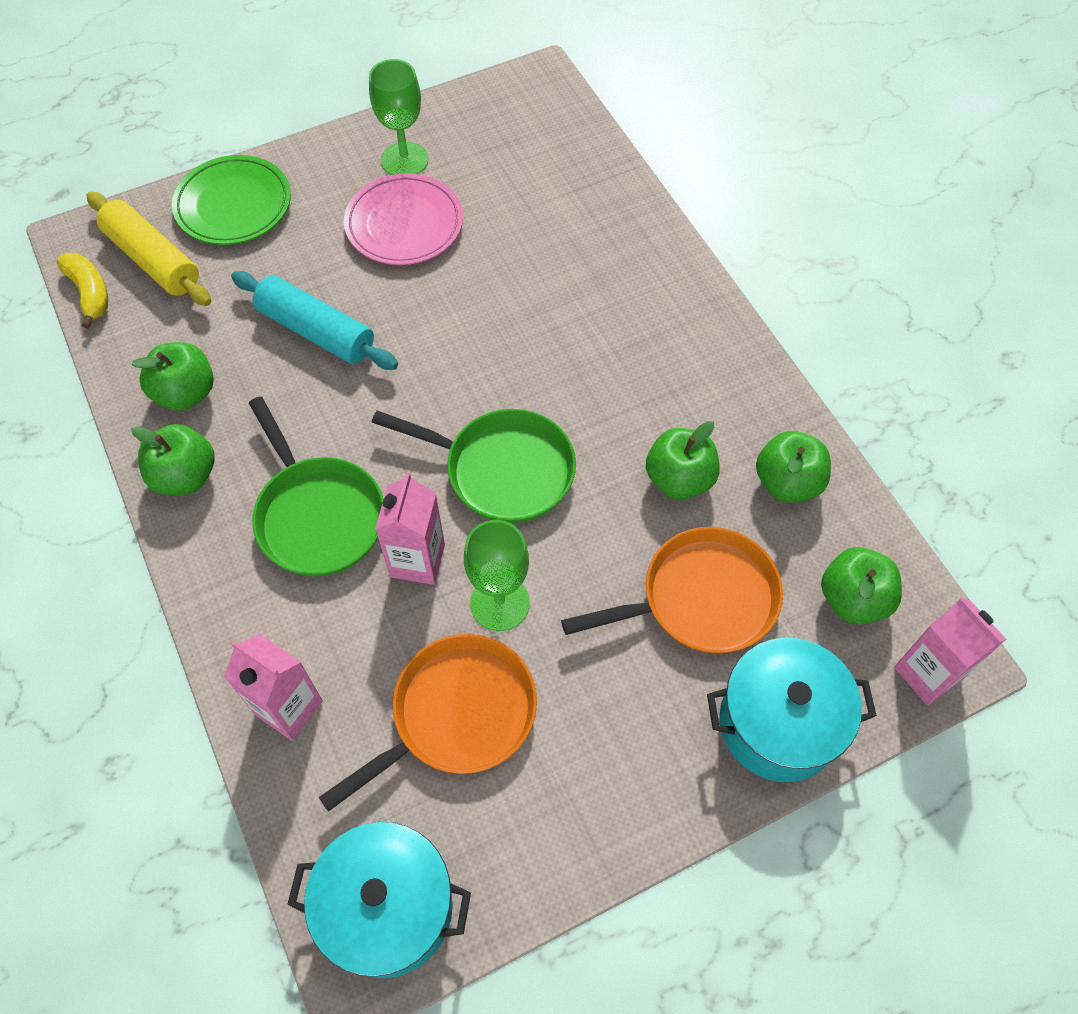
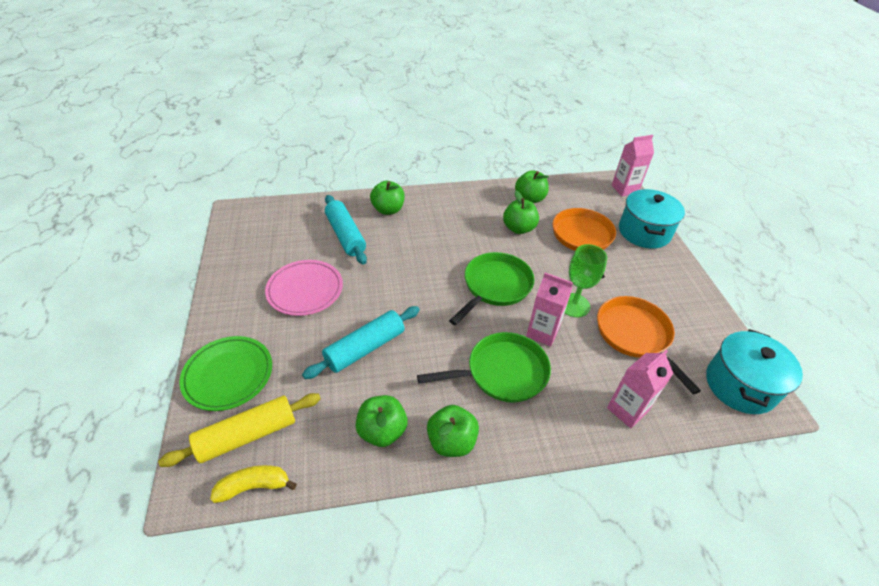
camera: 75 degrees left, 15 degrees down
(404, 160) = (253, 279): green goblet -> none
(545, 230) = (346, 235): none -> turquoise rolling pin
(853, 599) = (589, 197): green apple -> green apple (388, 210)

